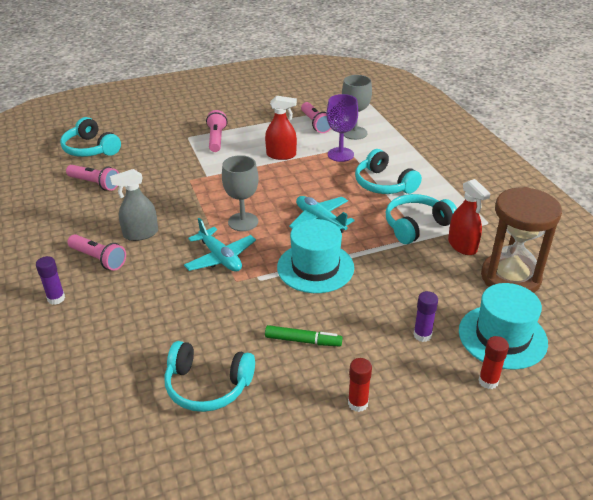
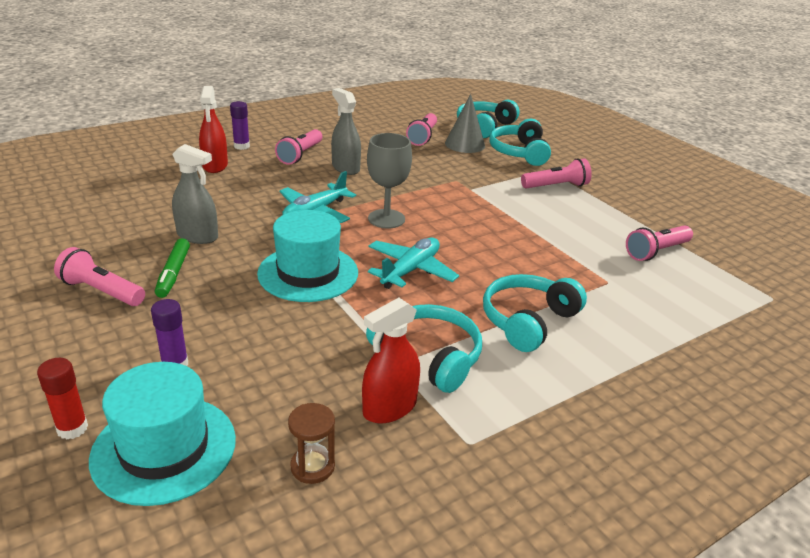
camera: 75 degrees right, 5 degrees down
(122, 165) = (465, 144): none -> grey cone
(207, 386) = (115, 225): turquoise headphones -> turquoise headphones (519, 152)
(243, 328) = (197, 236): none -> grey spray bottle
(281, 155) = (550, 231): red spray bottle -> red spray bottle (215, 165)
(324, 383) = (102, 291): none -> pink flashlight
(340, 154) = (586, 278): purple goblet -> none
(354, 133) = (660, 287): grey goblet -> none
(358, 403) = (64, 316): red glue stick -> none
(510, 278) = (312, 466): brown hourglass -> brown hourglass, size x0.42

